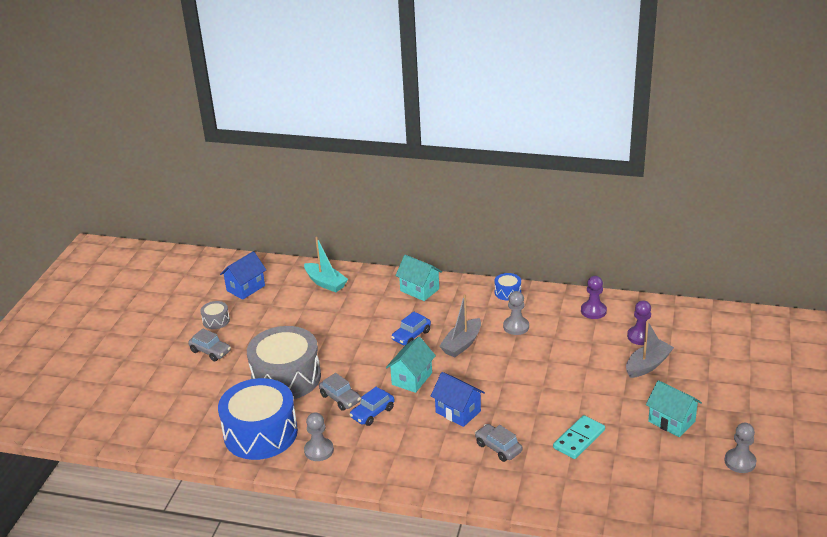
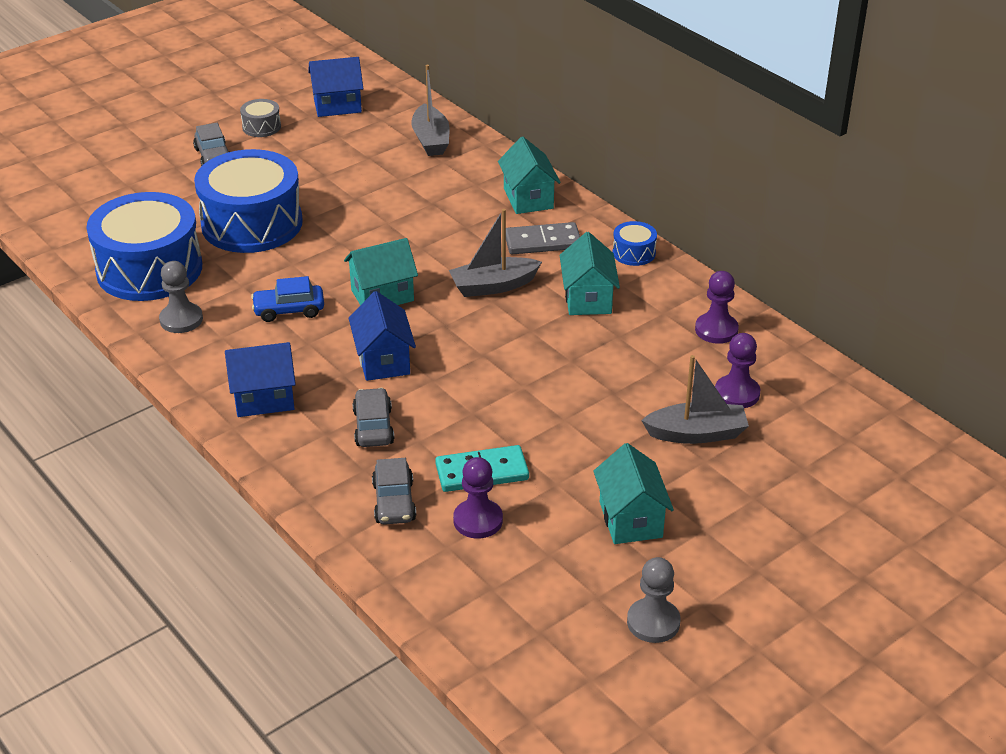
camera: 35 degrees right, 5 degrees up
(286, 377) = (252, 223): grey drum -> blue drum
(325, 283) = (431, 140): turquoise boat -> grey boat
(340, 398) = (277, 276): grey car -> grey car (394, 502)
(411, 336) = (447, 246): blue car -> none
(423, 466) = (264, 399): none -> blue house
(456, 309) = (542, 242): none -> grey domino
(516, 327) = (587, 299): grey pawn -> turquoise house
(607, 463) = (478, 520): none -> purple pawn

